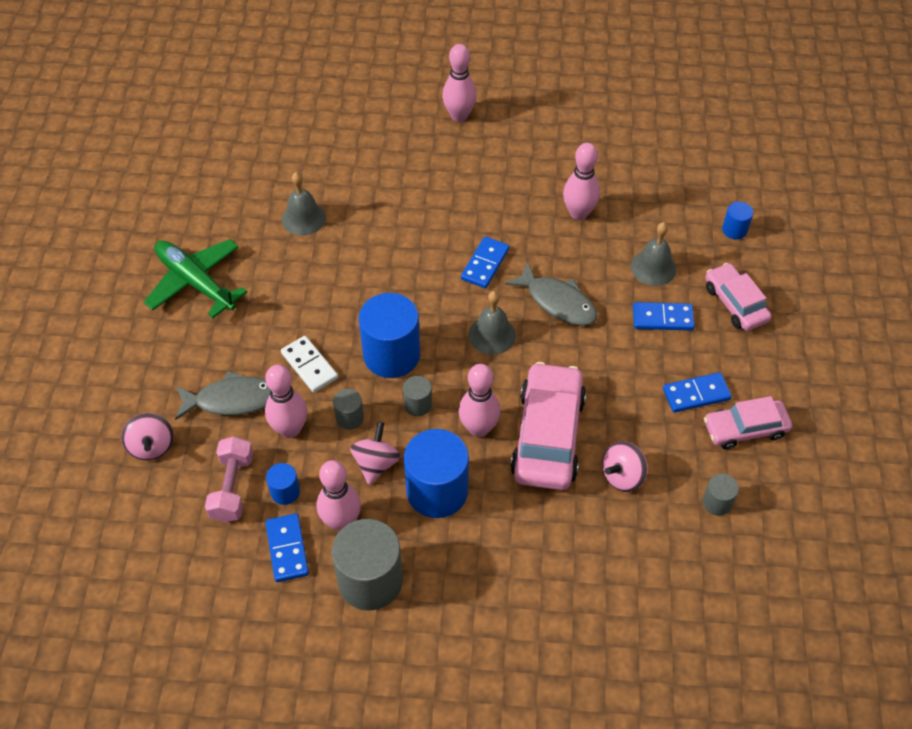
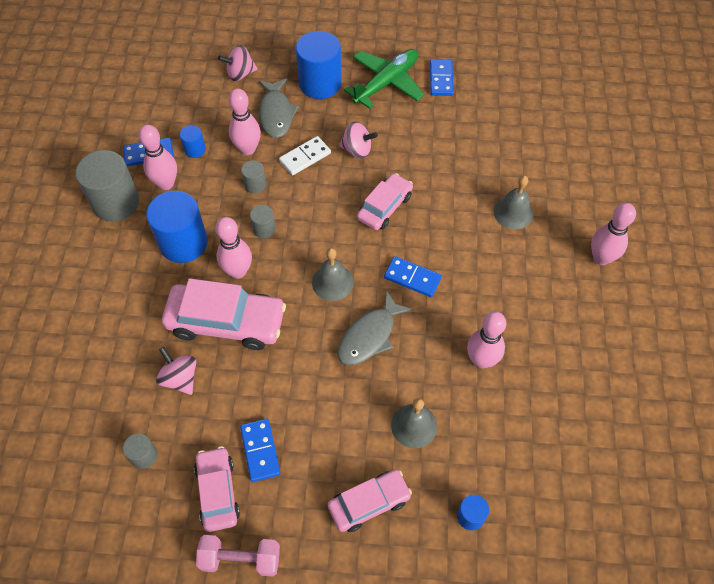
camera: 90 degrees right, 5 degrees up
(232, 488) = (202, 120): pink dumbbell -> pink dumbbell (240, 559)
(303, 218) = (457, 145): grey bell -> grey bell (513, 212)
(376, 463) = (212, 203): pink spinning top -> pink spinning top (357, 150)
(390, 287) = (384, 207): none -> pink car
(391, 355) = (314, 210): blue cylinder -> blue cylinder (320, 83)
(662, 318) = (350, 428): blue domino -> blue domino (441, 79)

